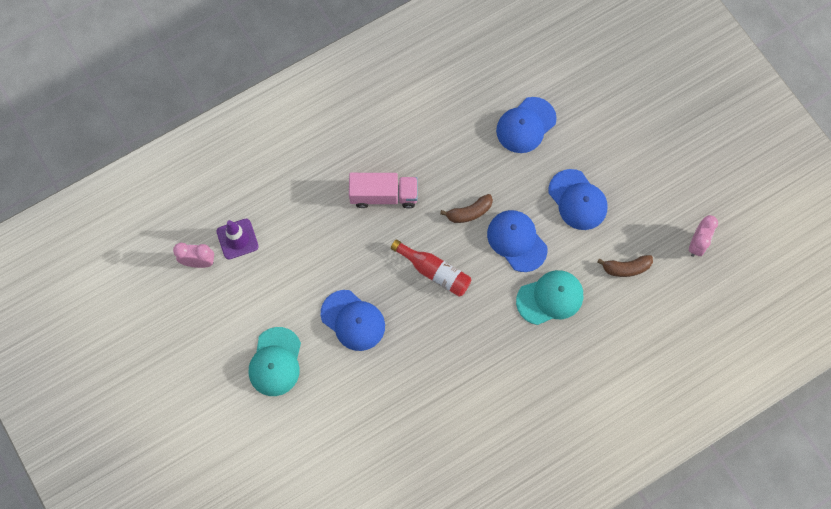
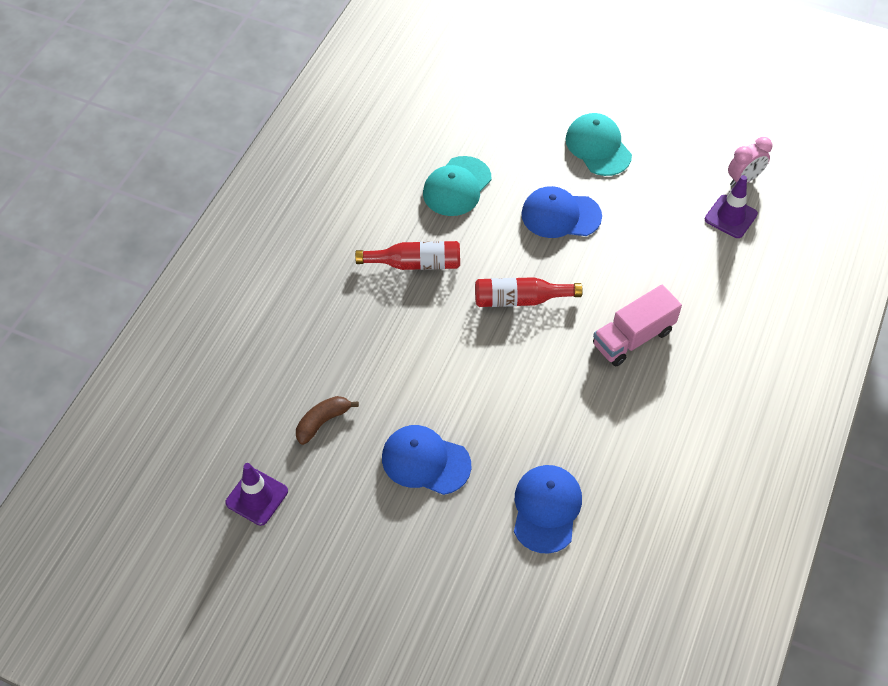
camera: 145 degrees right, 15 degrees down
(469, 212) = (532, 376): brown banana -> none
(486, 349) = (415, 263): none -> red bottle
(516, 241) = (460, 378): blue cap -> none
(550, 298) = (384, 345): turquoise cap -> turquoise cap (457, 186)
(697, 244) = (257, 497): pink clock -> purple traffic cone

